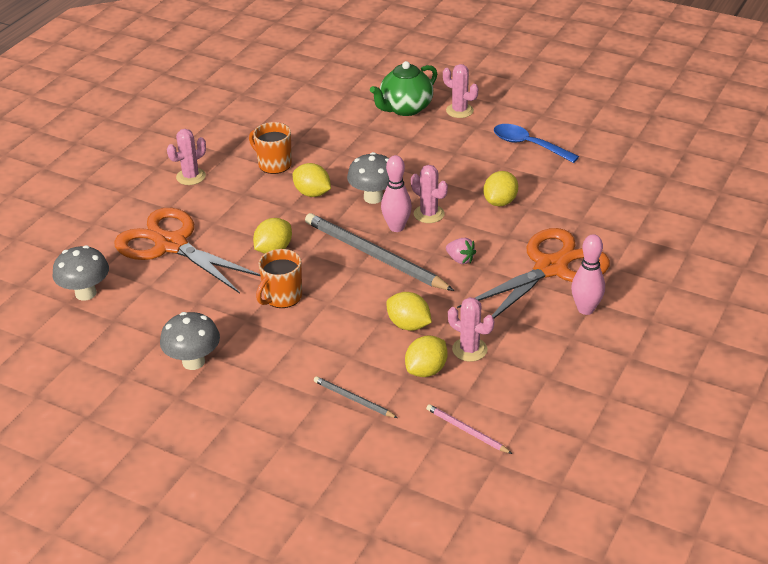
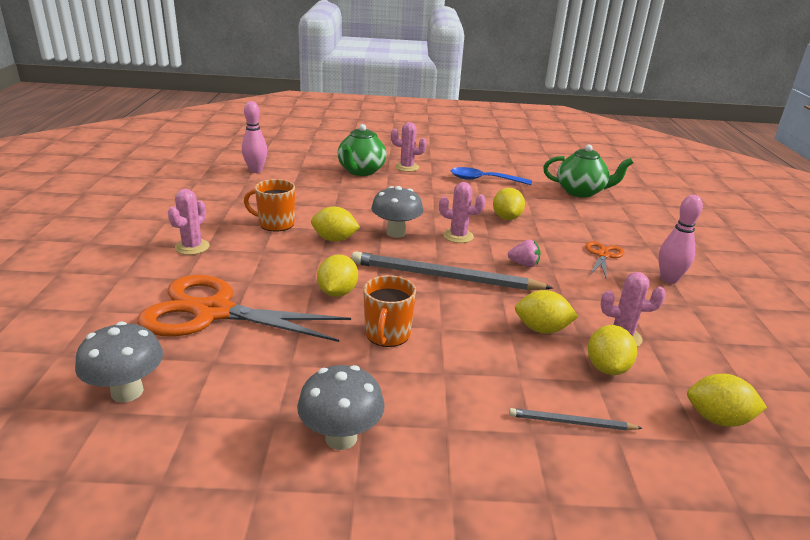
camera: 30 degrees left, 10 degrees down
(396, 227) = (440, 251): pink bowling pin -> pink bowling pin (256, 170)
(466, 431) = (717, 419): pink pencil -> yellow lemon
(551, 268) = (603, 255): orange scissors -> orange scissors, size x0.45
(624, 183) = (581, 192): none -> green teapot

